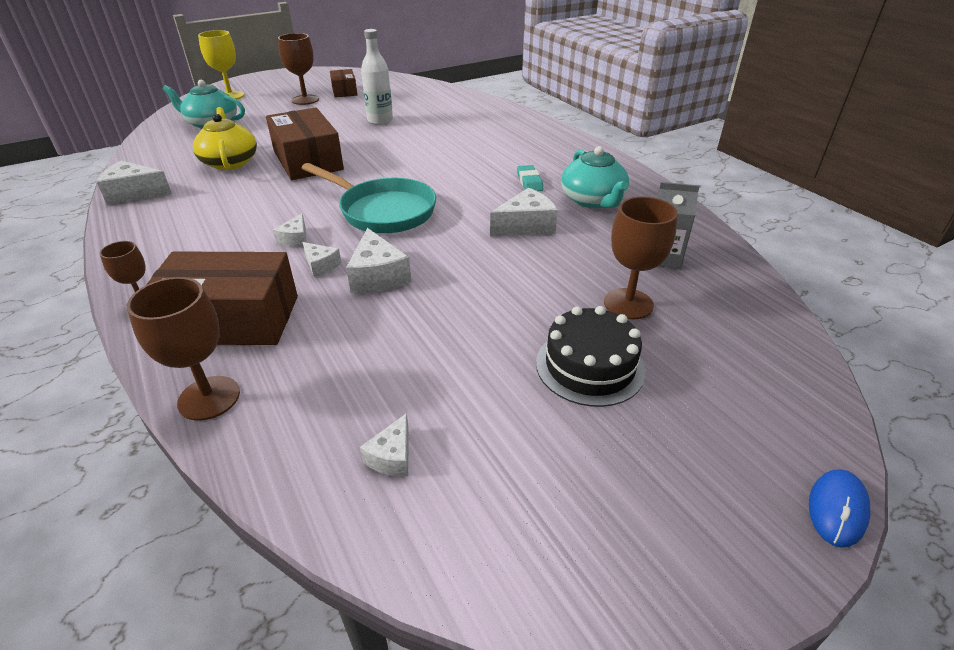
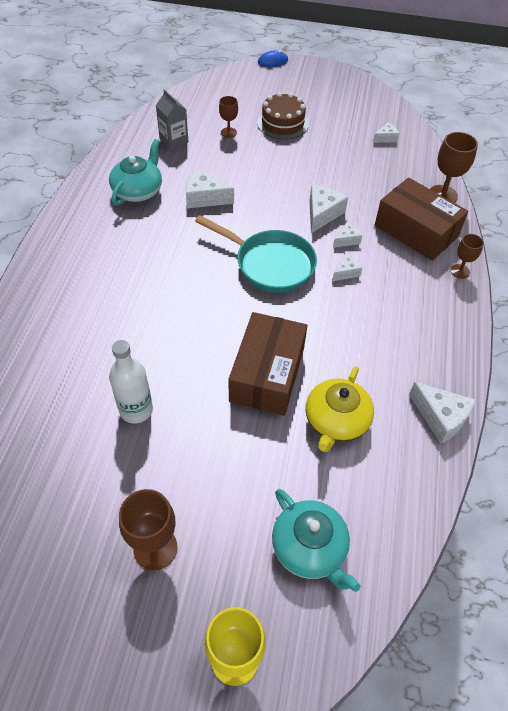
camera: 140 degrees left, 15 degrees up
(321, 265) = (347, 240): white cheese -> white cheese turned 60 degrees clockwise
(344, 91) = (85, 541): brown box -> none
(383, 211) = (270, 264): turquoise pan -> turquoise pan turned 135 degrees clockwise
(529, 182) = (146, 230): turquoise eraser -> none
(589, 366) = (282, 123): black cake -> brown cake
(628, 304) = (228, 132): brown goblet -> brown goblet, size x0.60

